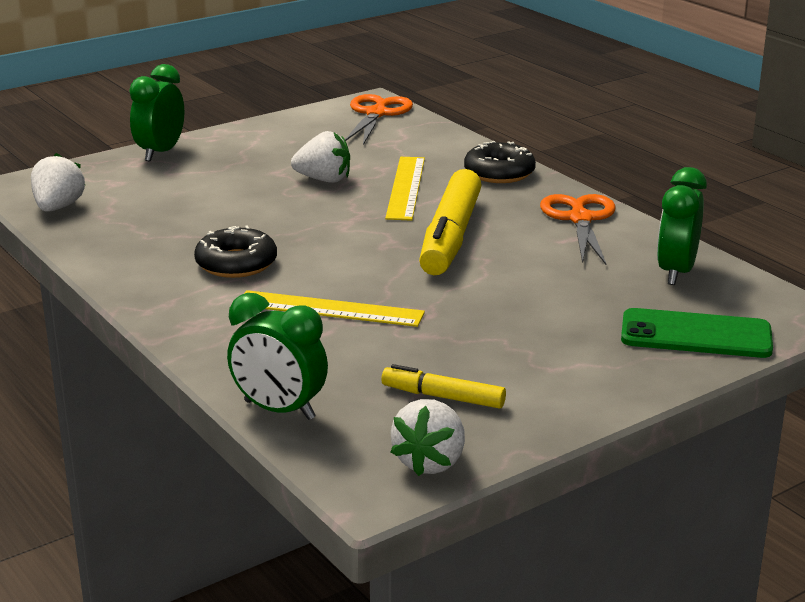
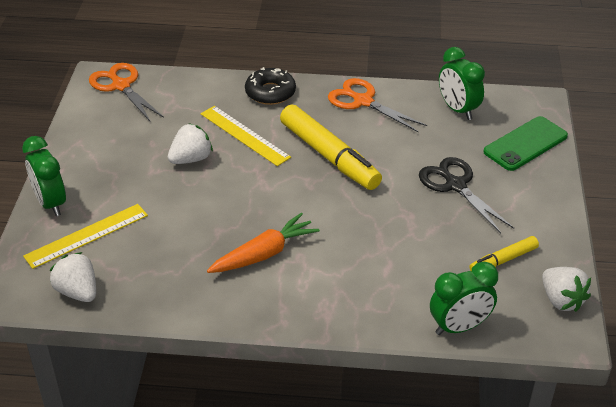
camera: 50 degrees left, 15 degrees up
(236, 263) = (264, 254): black donut -> orange carrot
(330, 309) = (364, 247): yellow ruler -> yellow ruler (87, 236)
(530, 320) = (455, 185): none -> black scissors

